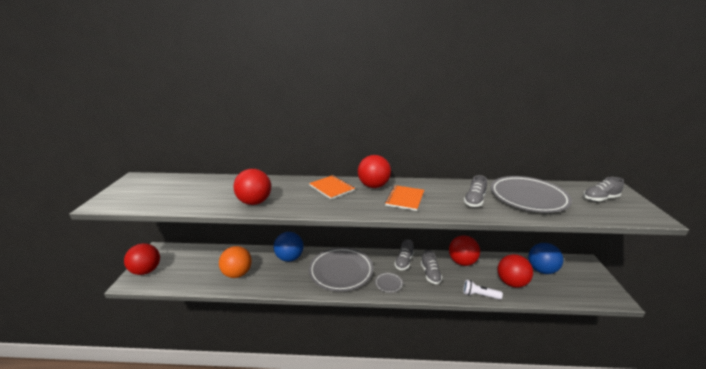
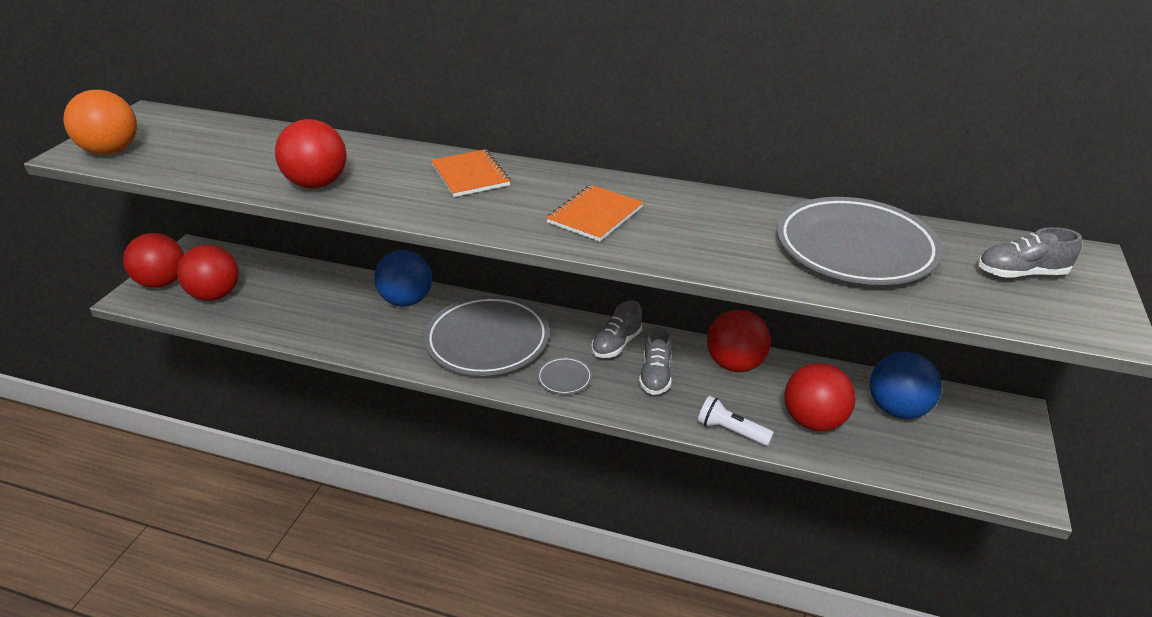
camera: 15 degrees right, 10 degrees up
(237, 274) = (306, 313): orange ball -> orange ball (111, 151)
(373, 186) = (553, 181): red ball -> red ball (215, 295)
(474, 201) = (733, 239): grey shoe -> none

